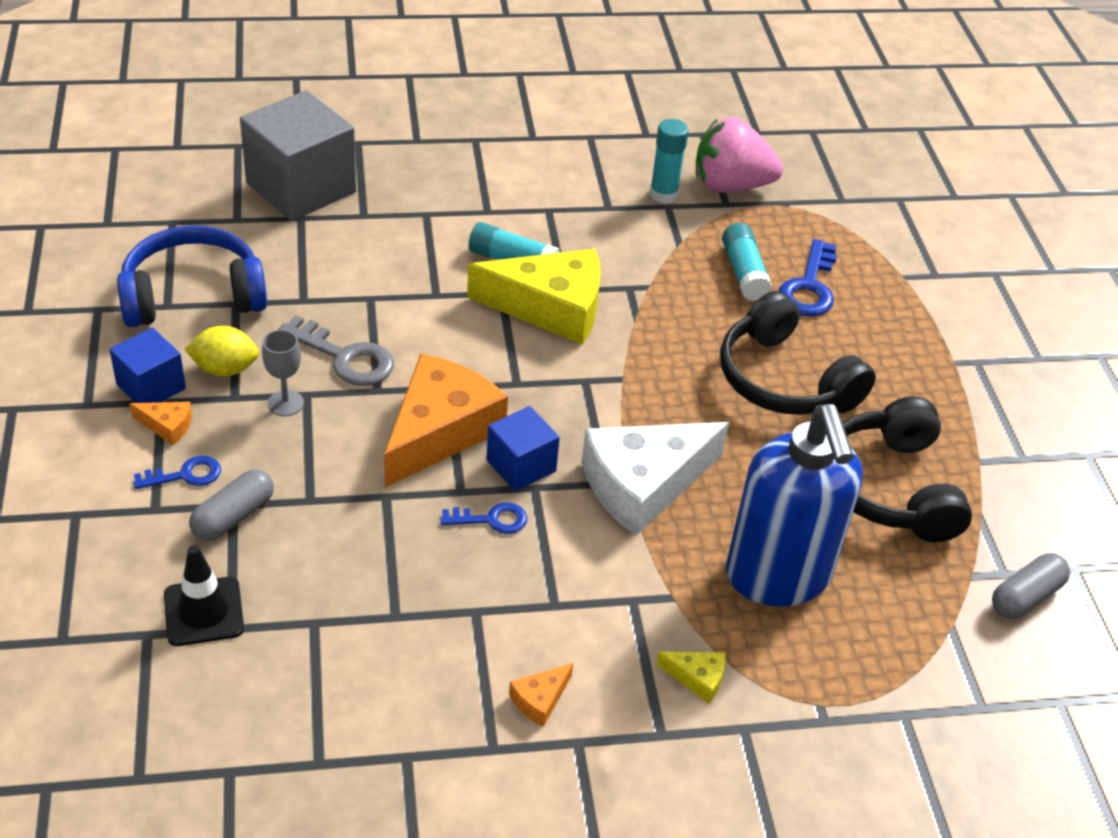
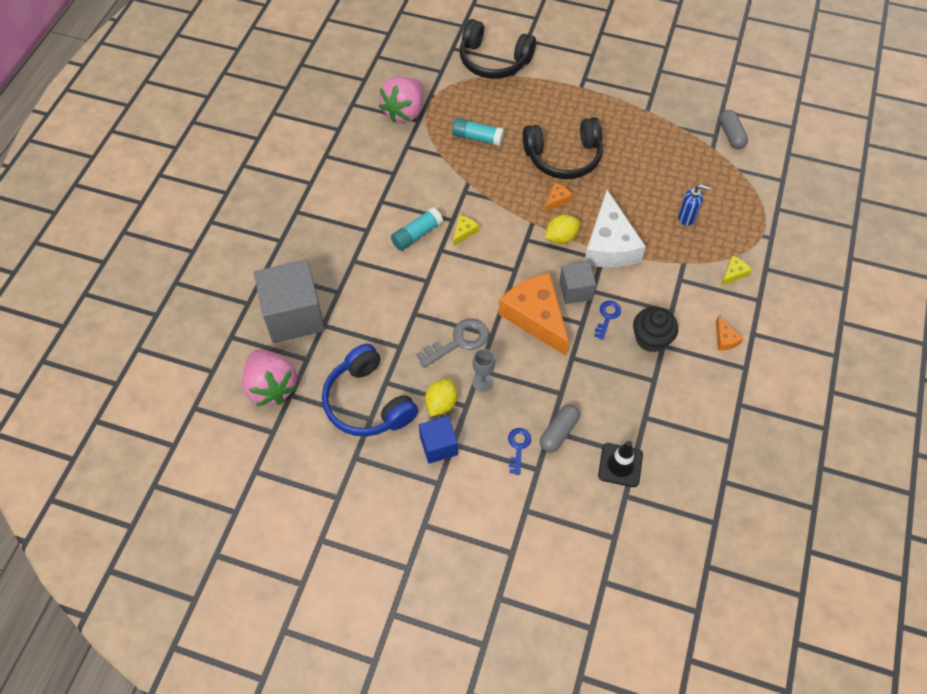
camera: 60 degrees left, 15 degrees up
(167, 426) = (475, 446): orange cheese -> orange cheese (557, 200)
(176, 202) = (271, 387): none -> pink strawberry
(193, 295) = (368, 402): blue headphones -> blue headphones turned 45 degrees counterclockwise
(233, 516) = (558, 432): grey capsule -> grey capsule turned 60 degrees clockwise
(479, 590) = (651, 339): none -> black cupcake
(521, 465) = (575, 290): blue cube -> grey cube
(550, 308) = (464, 232): yellow cheese -> yellow cheese, size x0.41
(616, 420) = (561, 237): none -> yellow lemon
(663, 194) = (396, 144): turquoise glue stick -> none
(778, 576) = (687, 217): blue soap dispenser -> blue soap dispenser, size x0.41
(809, 287) = (502, 116): blue key -> none
(890, 487) = (650, 151): black headphones -> black headphones (493, 61)

